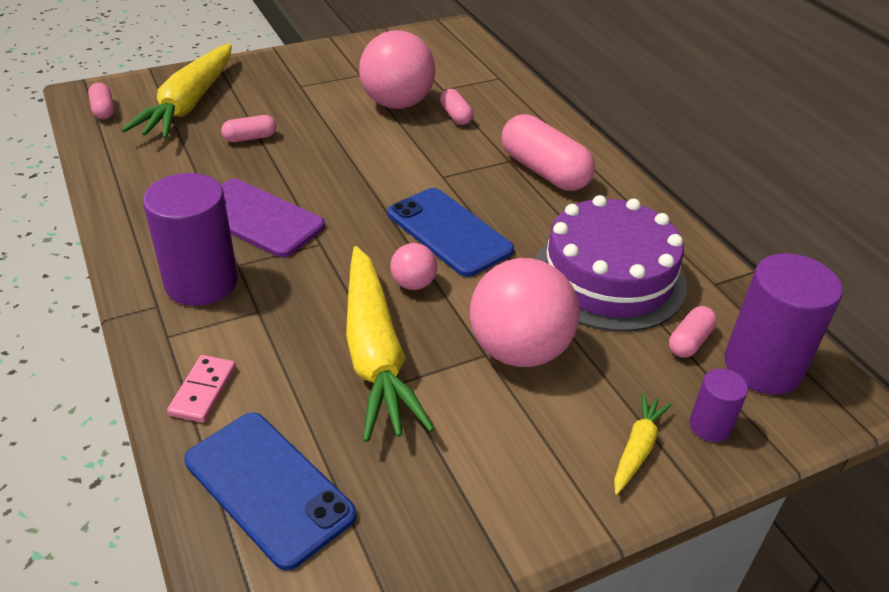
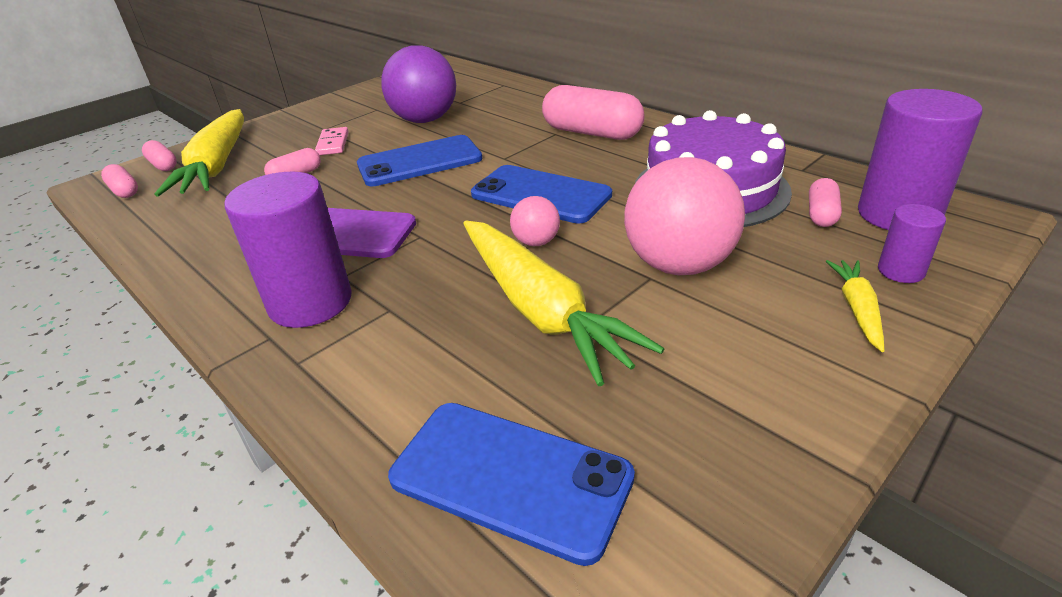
camera: 15 degrees left, 5 degrees down
(203, 391) = (370, 403): pink domino -> pink domino (333, 144)
(364, 156) = (419, 162): none -> blue phone
(397, 103) = (425, 120): pink ball -> purple ball
(456, 116) = (484, 116): pink capsule -> pink capsule (163, 165)

